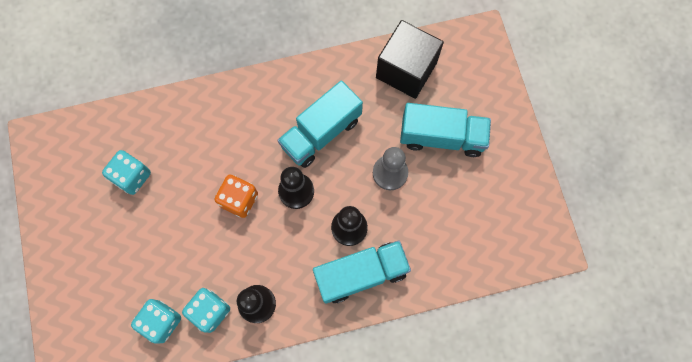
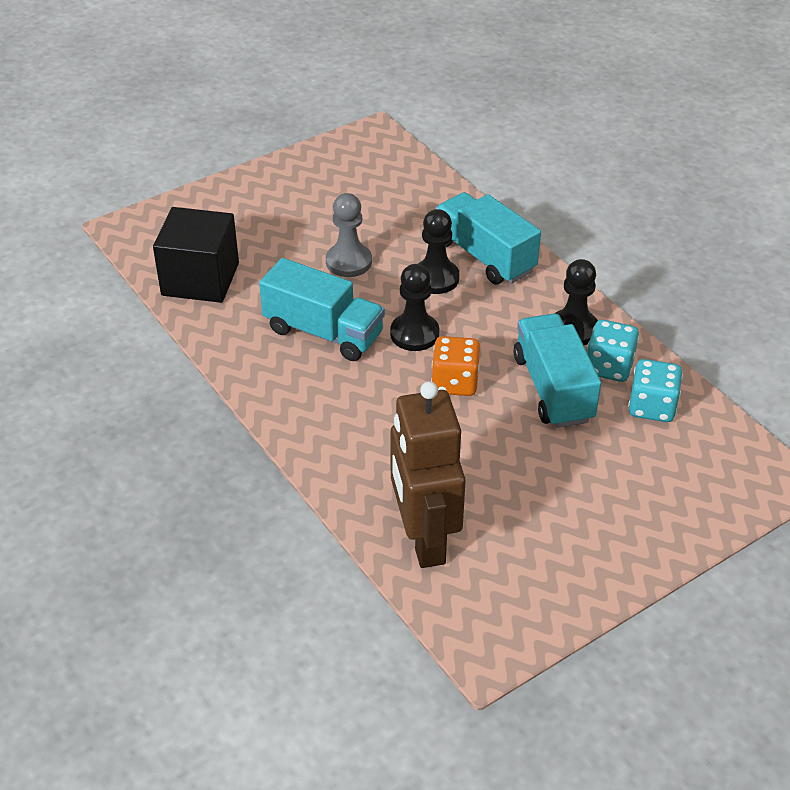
camera: 110 degrees left, 30 degrees down
(123, 133) = (424, 539): none -> brown robot
(132, 177) = (483, 504): turquoise dice -> none
(441, 137) = (281, 232): turquoise truck -> turquoise truck (553, 388)

